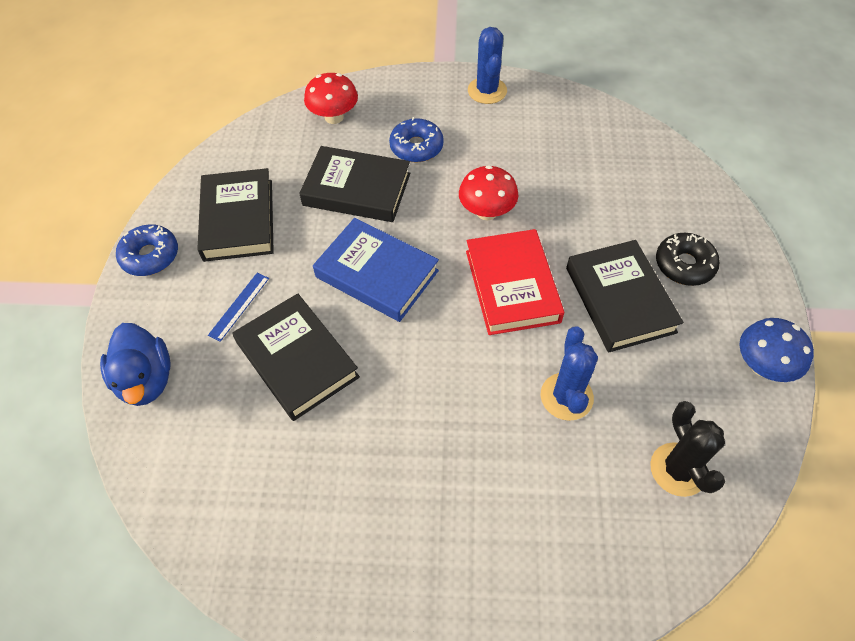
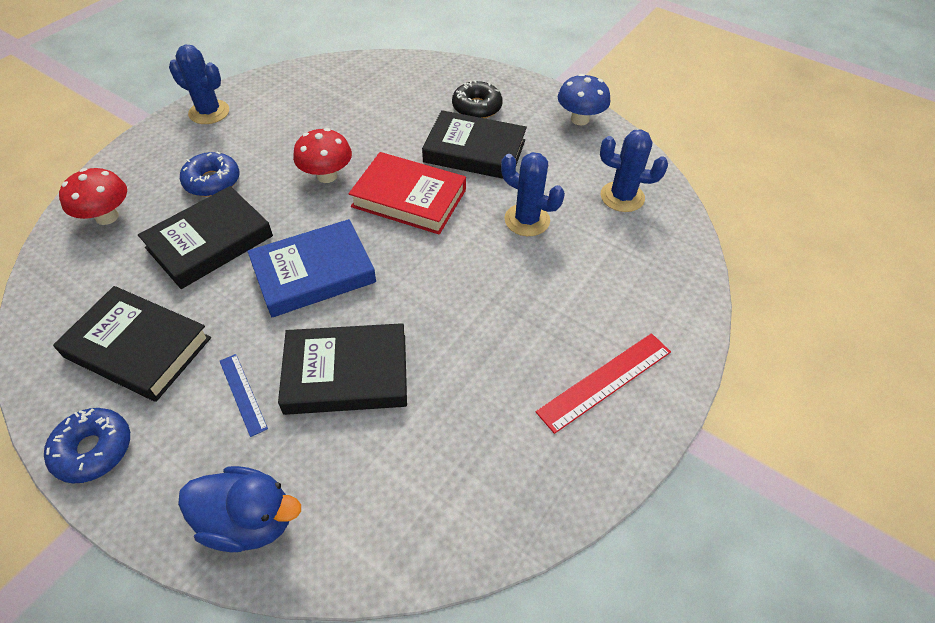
camera: 60 degrees left, 5 degrees down
(419, 571) = (605, 381): none -> red ruler
(678, 469) = (622, 197): black cactus -> blue cactus

